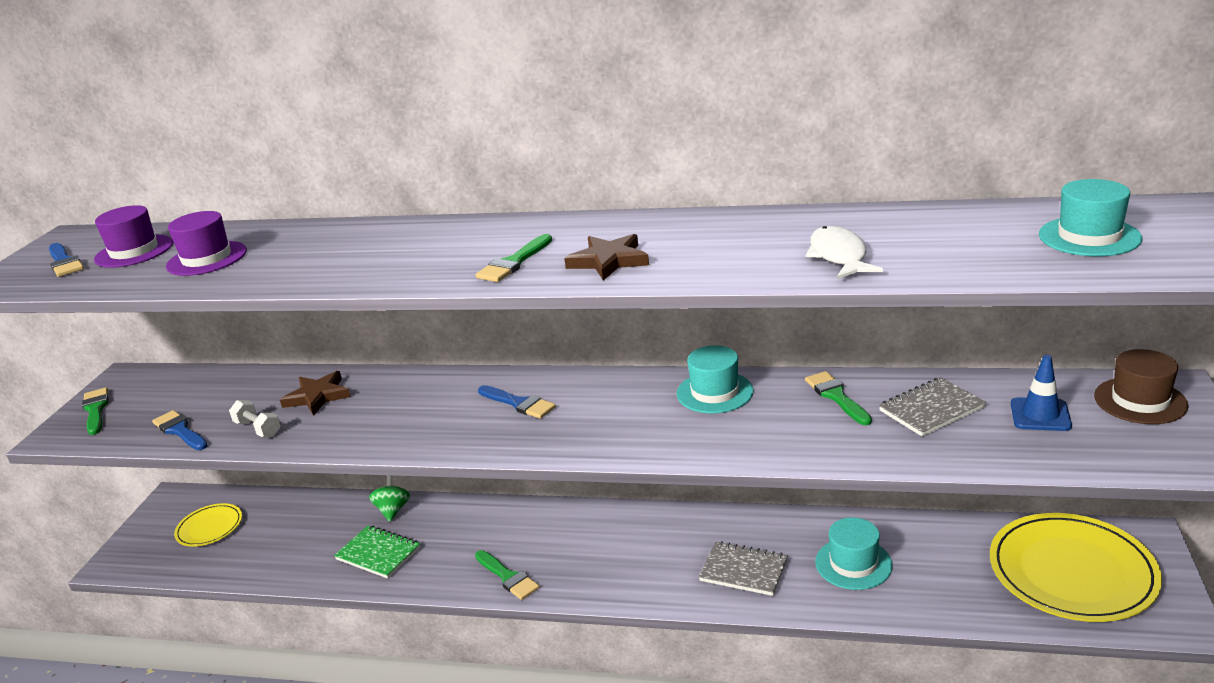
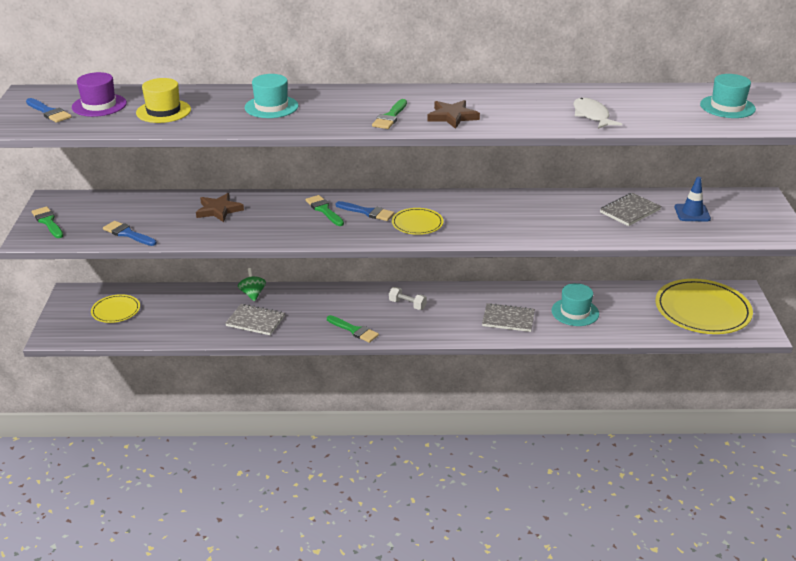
camera: 15 degrees left, 5 degrees up
(207, 259) = (163, 111): purple hat -> yellow hat
(258, 428) = (187, 231): white dumbbell -> white dumbbell (407, 304)
(378, 554) = (255, 321): green notebook -> grey notebook
(583, 424) = (417, 223): none -> yellow plate
(714, 392) = (495, 203): turquoise hat -> turquoise hat (271, 107)
(836, 396) = (571, 205): green brush -> green brush (324, 210)
(1140, 401) = (745, 204): brown hat -> none

